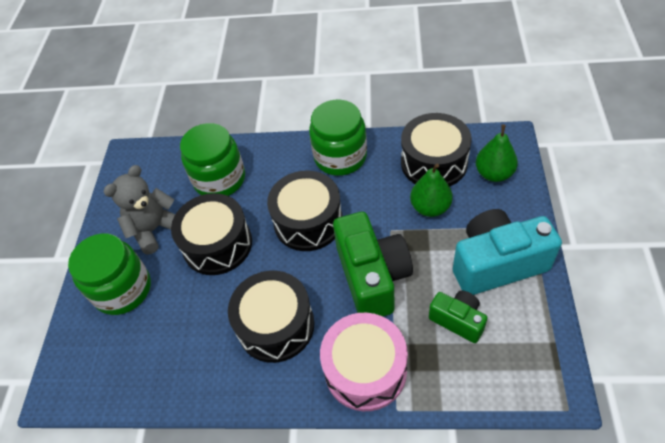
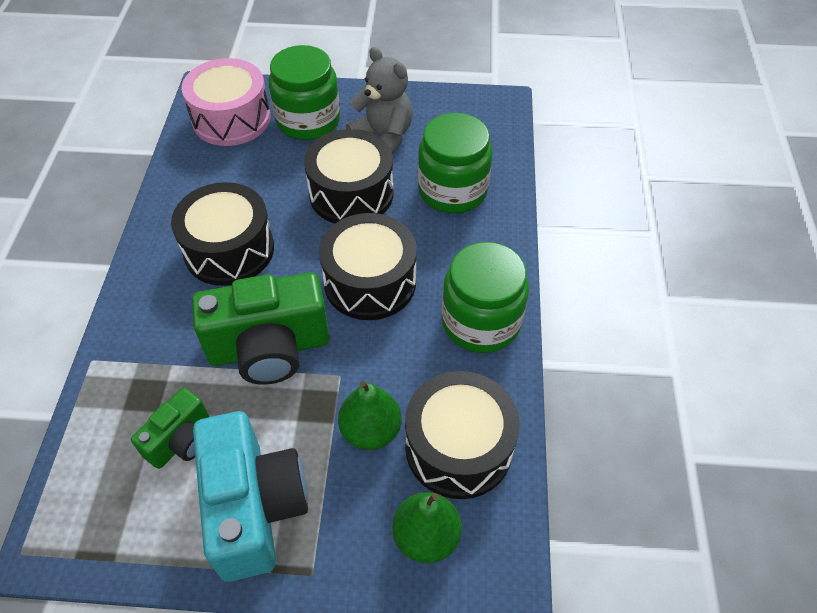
camera: 85 degrees right, 0 degrees up
(365, 370) = (148, 332): pink drum -> pink drum (231, 119)

